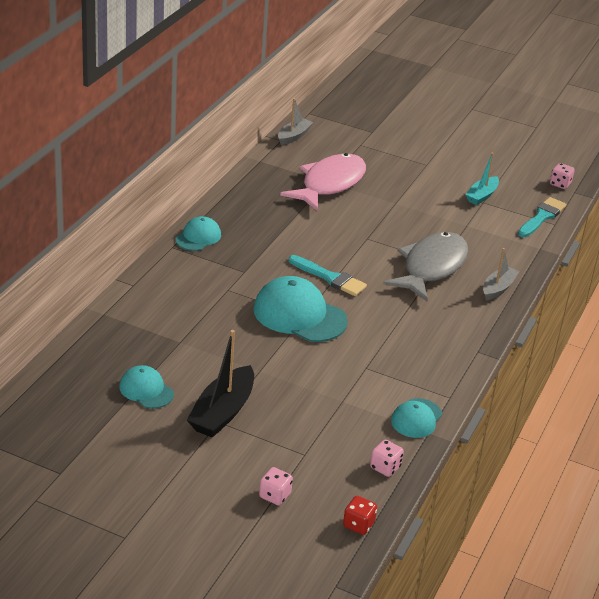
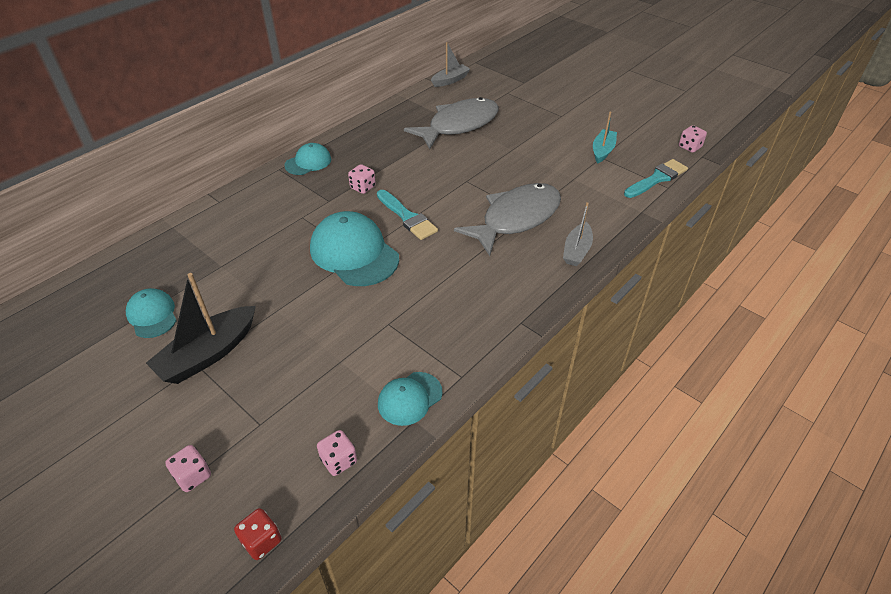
camera: 20 degrees right, 10 degrees up
(270, 255) = (363, 187): none -> pink dice
(329, 184) = (459, 125): pink fish -> grey fish
(482, 196) = (602, 151): turquoise boat -> turquoise boat turned 150 degrees clockwise
(498, 288) = (577, 251): grey boat -> grey boat turned 150 degrees clockwise

